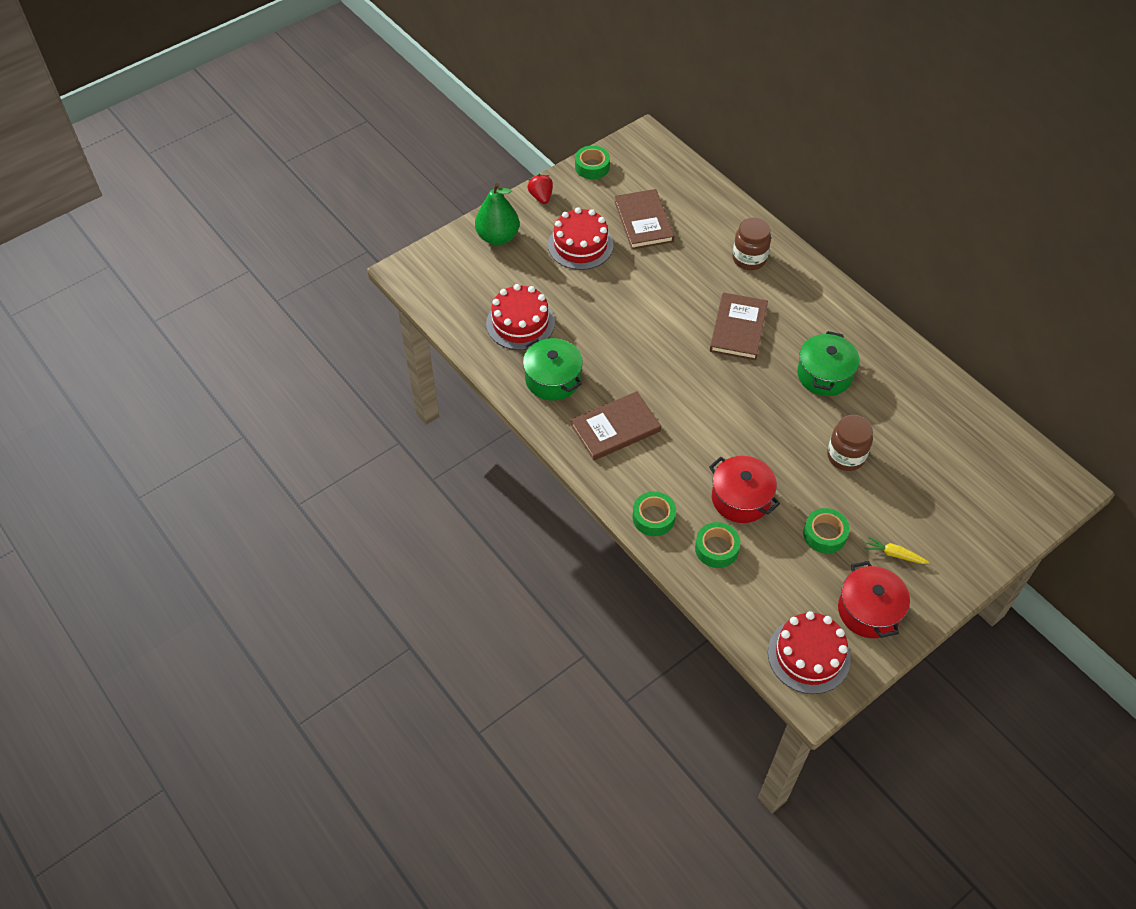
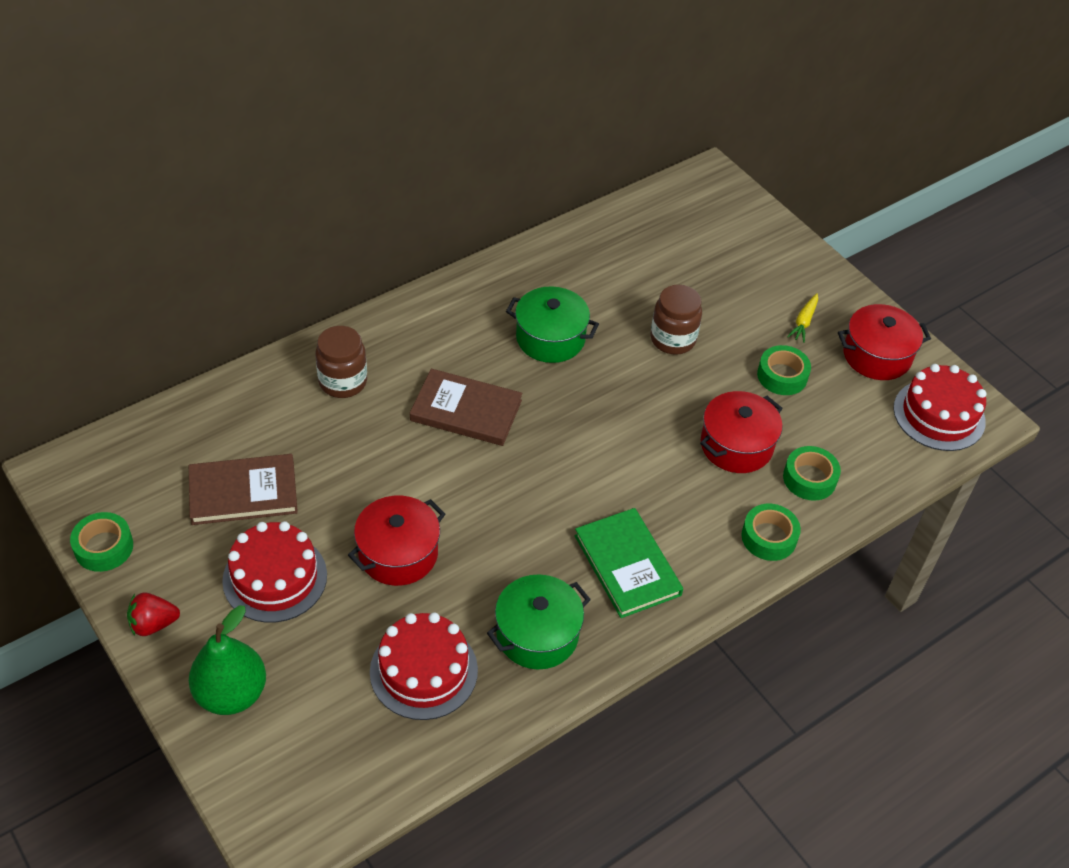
camera: 90 degrees left, 5 degrees down
(607, 302) = (398, 553): none -> red pot
(615, 428) = (627, 565): brown book -> green book

